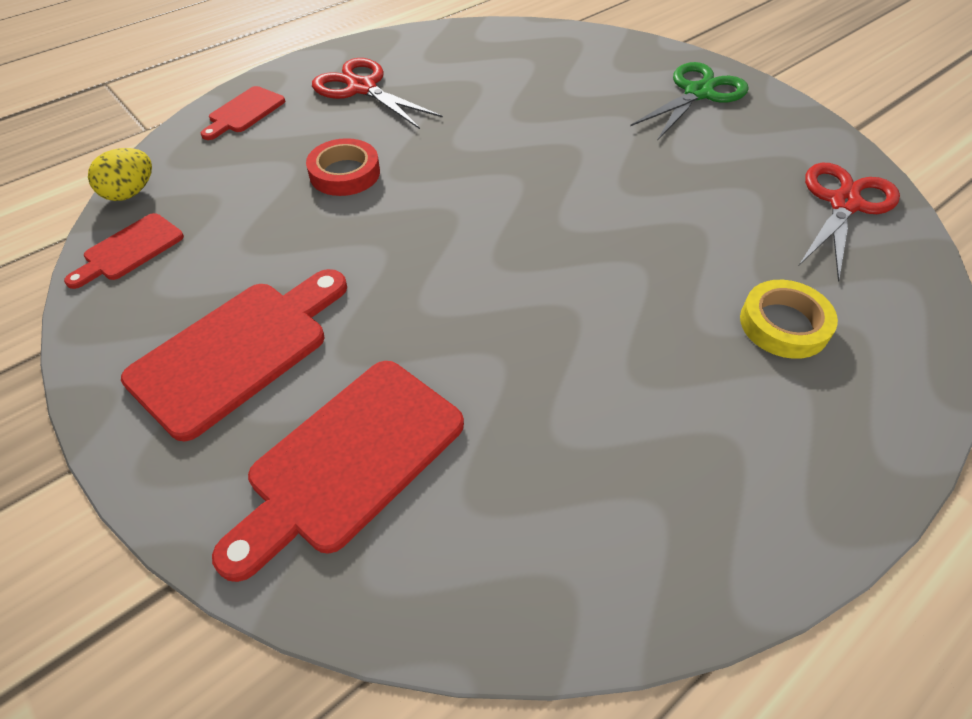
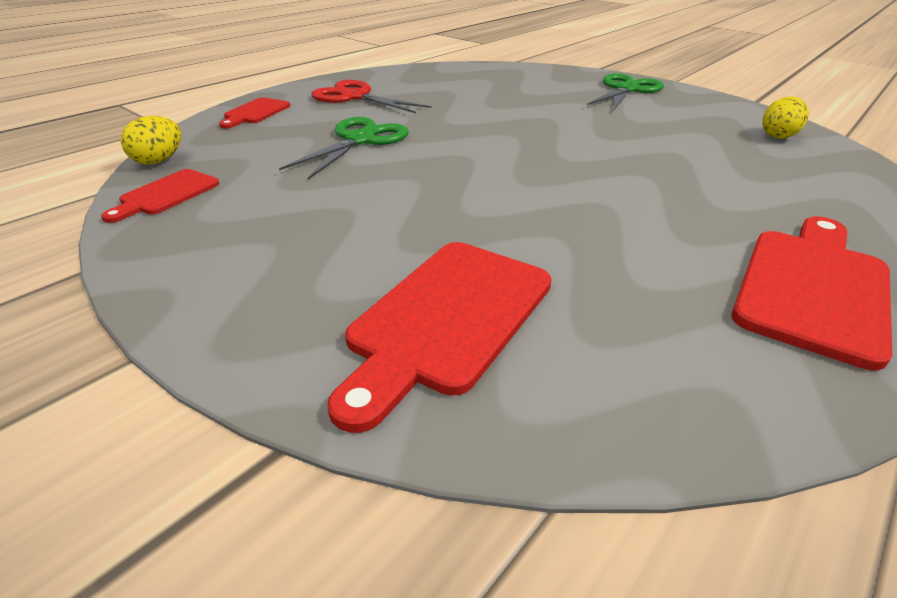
camera: 10 degrees left, 15 degrees down
(238, 351) = (299, 251): red cutting board -> red cutting board (813, 287)
(345, 173) = (360, 140): red tape -> green scissors
(784, 324) = (786, 200): yellow tape -> none
(844, 204) = (778, 136): red scissors -> yellow egg

